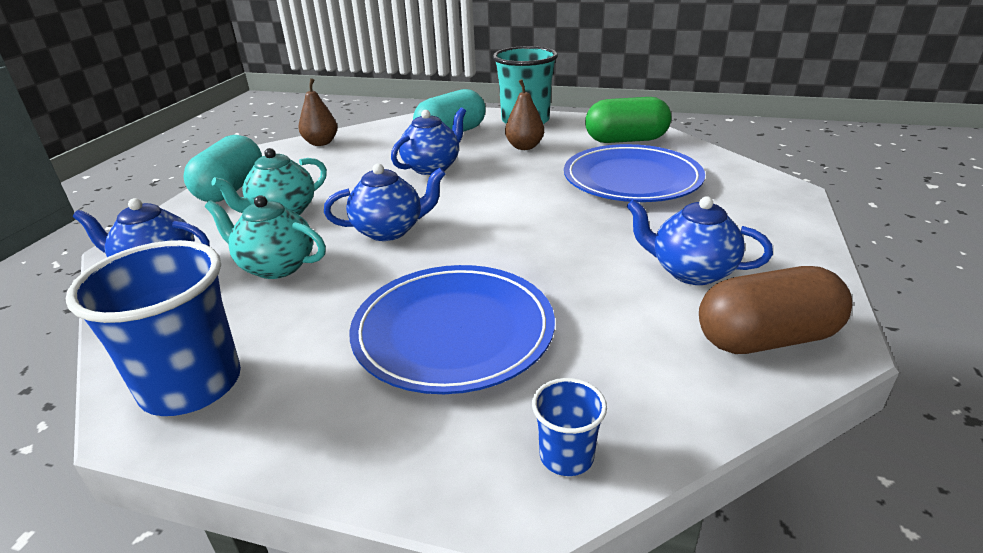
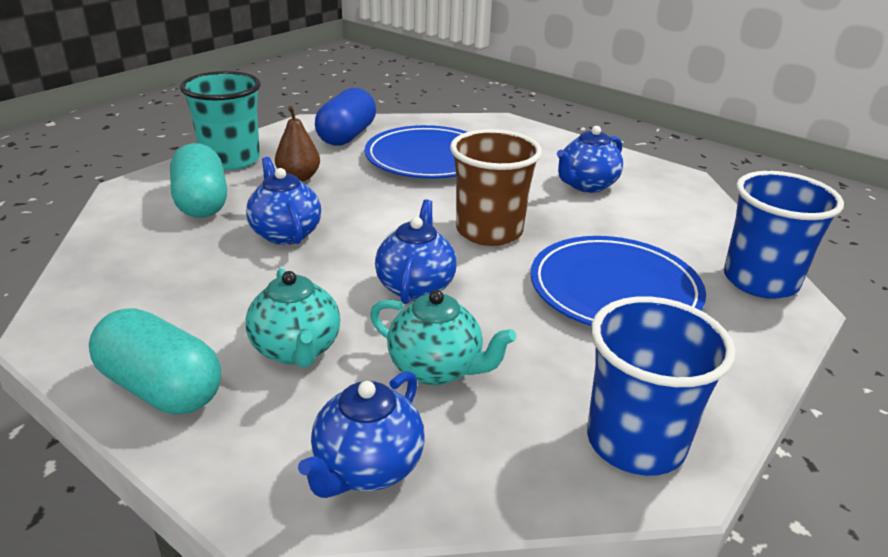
camera: 70 degrees left, 0 degrees up
(276, 266) = (436, 369): turquoise teapot -> turquoise teapot turned 105 degrees counterclockwise
(321, 143) = (88, 291): brown pear -> none
(514, 240) = (489, 231): none -> brown cup
(566, 456) = (760, 281): blue cup -> blue cup, size x2.10
(626, 140) = (347, 136): green capsule -> blue capsule
(766, 339) = (671, 191): brown capsule -> none

